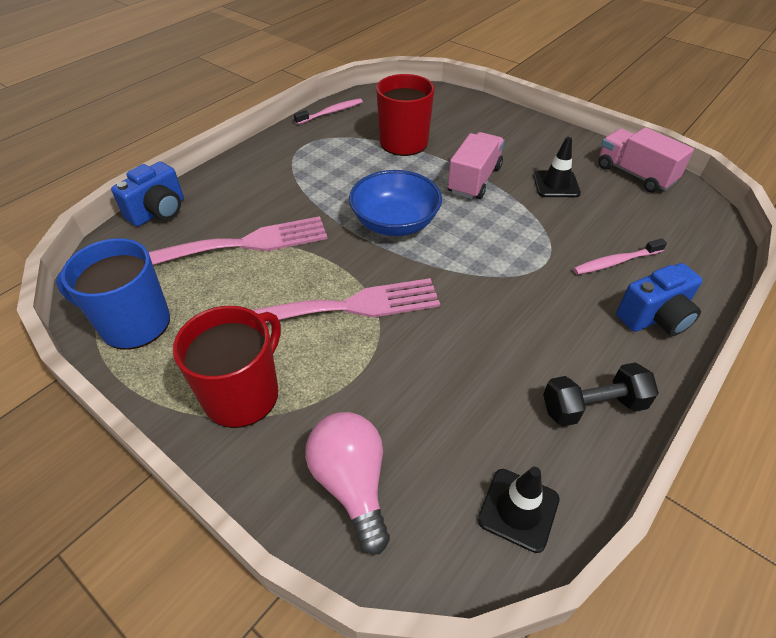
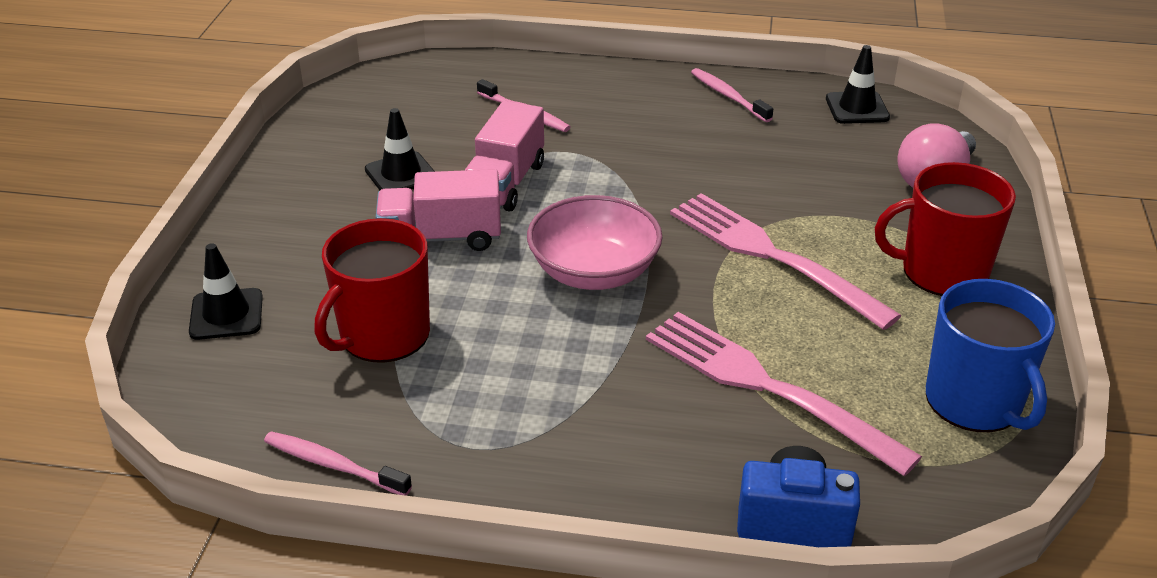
camera: 120 degrees left, 10 degrees down
(395, 223) = (594, 272): blue bowl -> pink bowl
(456, 108) = (226, 314): none -> black traffic cone
(593, 406) = (728, 96): black dumbbell -> pink toothbrush
(635, 174) = (333, 125): pink truck -> pink truck (505, 183)
(655, 318) = (590, 84): blue camera -> none

